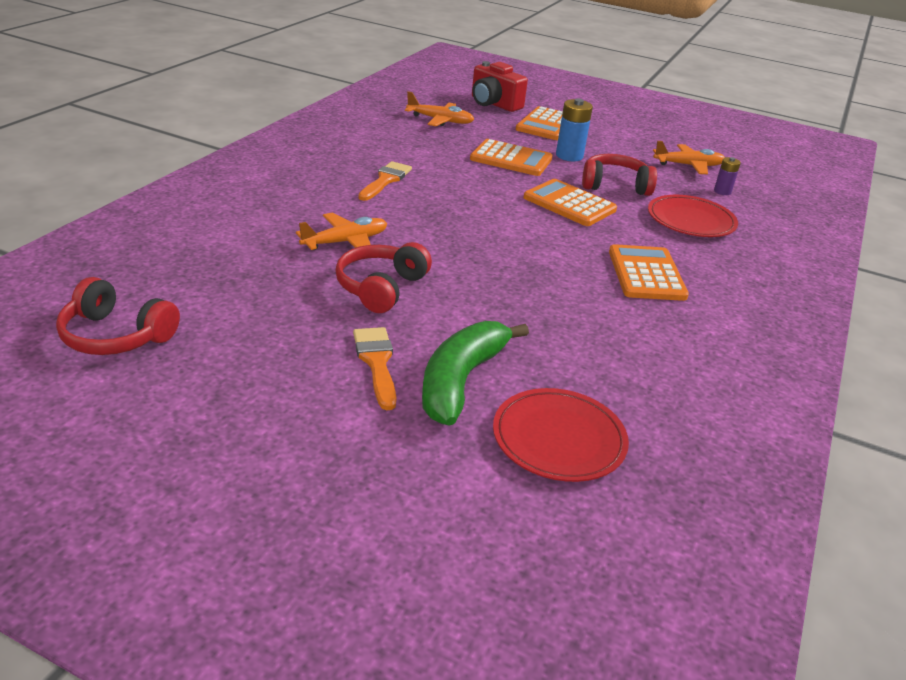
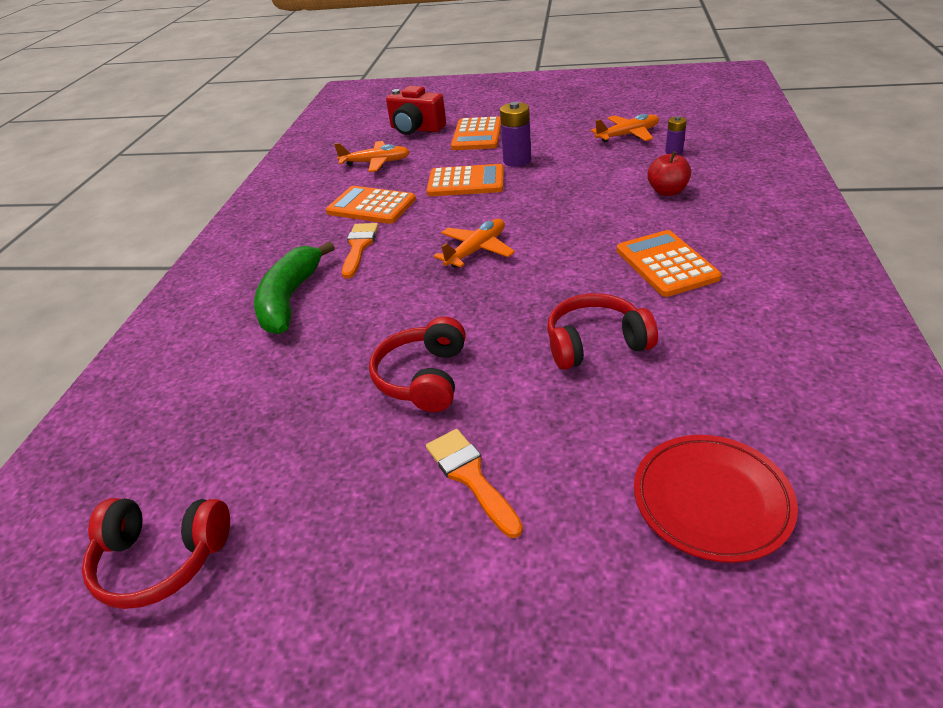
camera: 10 degrees left, 5 degrees up
(345, 242) = (357, 334): orange plane -> orange plane (476, 250)
(461, 380) = (570, 464): green banana -> green banana (290, 299)
(569, 156) = (517, 160): blue battery -> purple battery
(569, 204) = (548, 212): orange calculator -> orange calculator (371, 206)
(615, 185) = (577, 178): red headphones -> red headphones (595, 343)
(691, 220) = (667, 191): red plate -> red apple

